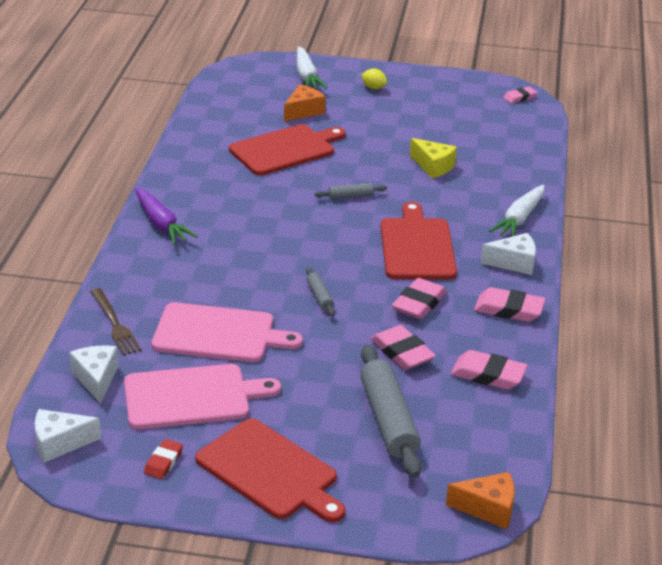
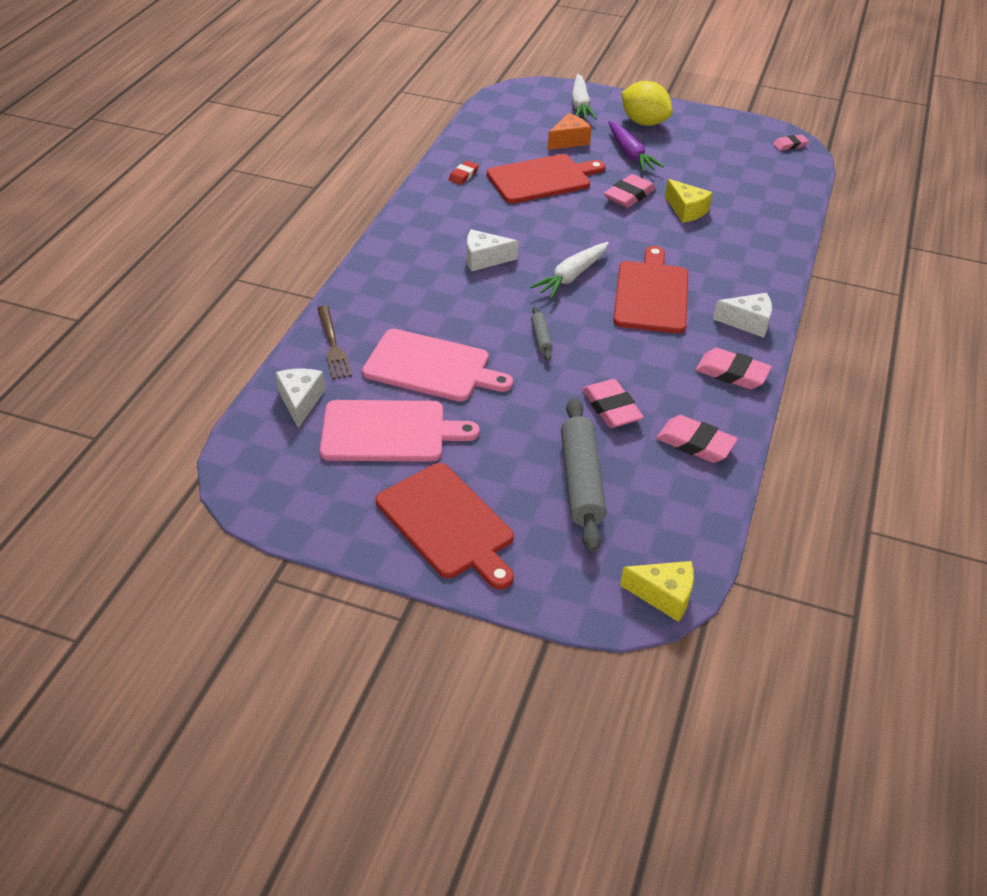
camera: 10 degrees right, 10 degrees up
(59, 443) = (248, 466): white cheese -> white cheese (484, 259)
(161, 223) = (403, 244): purple carrot -> purple carrot (630, 154)
(163, 462) = (344, 499): red eraser -> red eraser (463, 175)
(350, 196) = (596, 234): grey rolling pin -> none
(373, 88) = (644, 122): yellow lemon -> yellow lemon, size x2.06
(419, 303) = (640, 356): pink eraser -> pink eraser (629, 195)
(488, 508) = (664, 595): orange cheese -> yellow cheese
(519, 219) = (763, 275): white carrot -> white carrot (572, 276)

